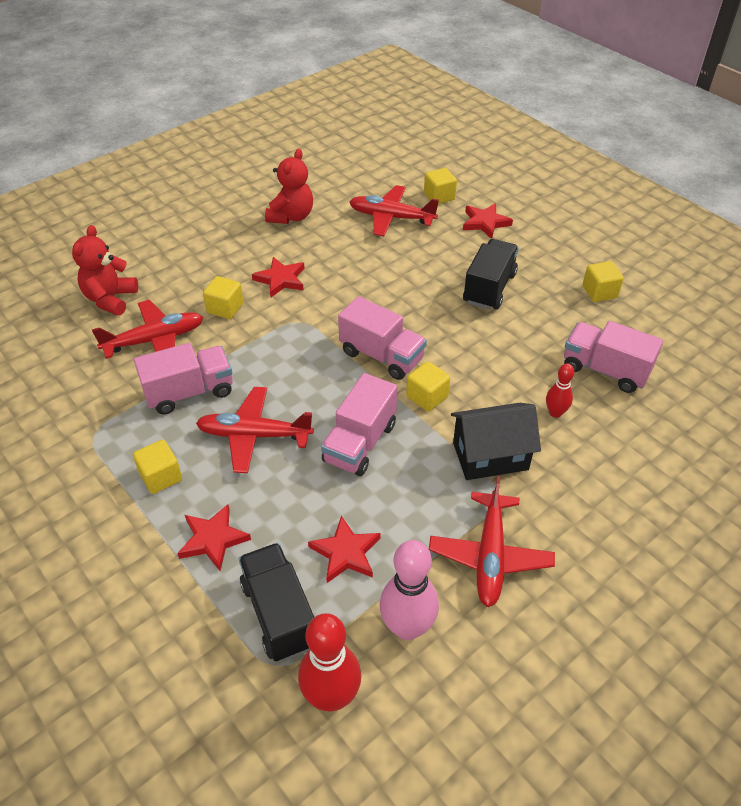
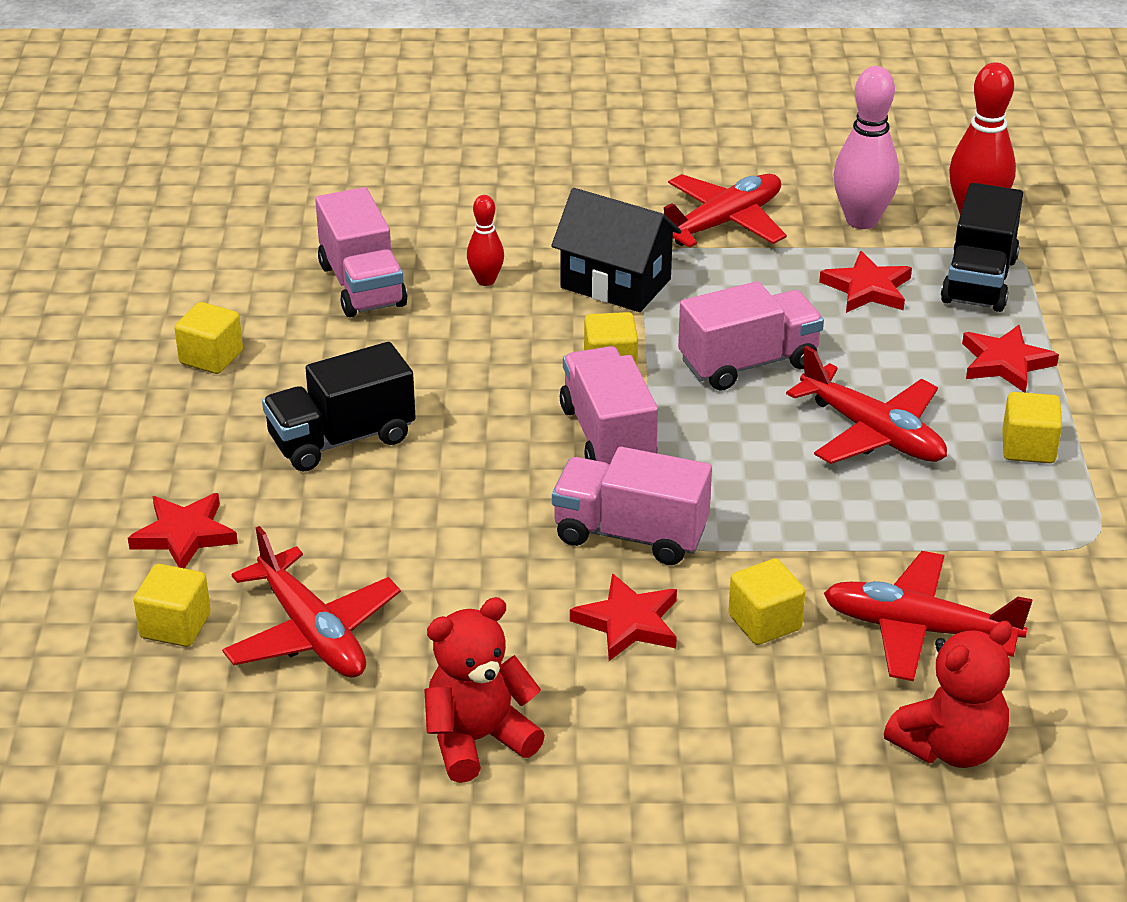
camera: 140 degrees left, 10 degrees down
(189, 392) = (919, 525): pink truck -> pink truck (630, 534)

